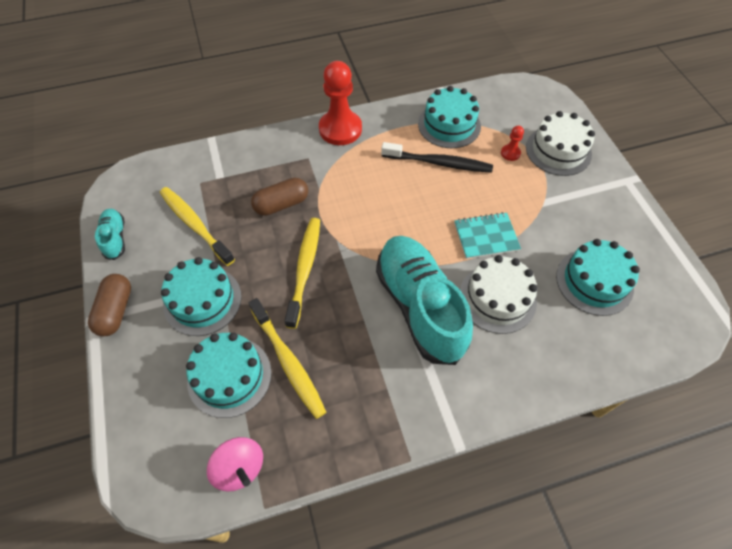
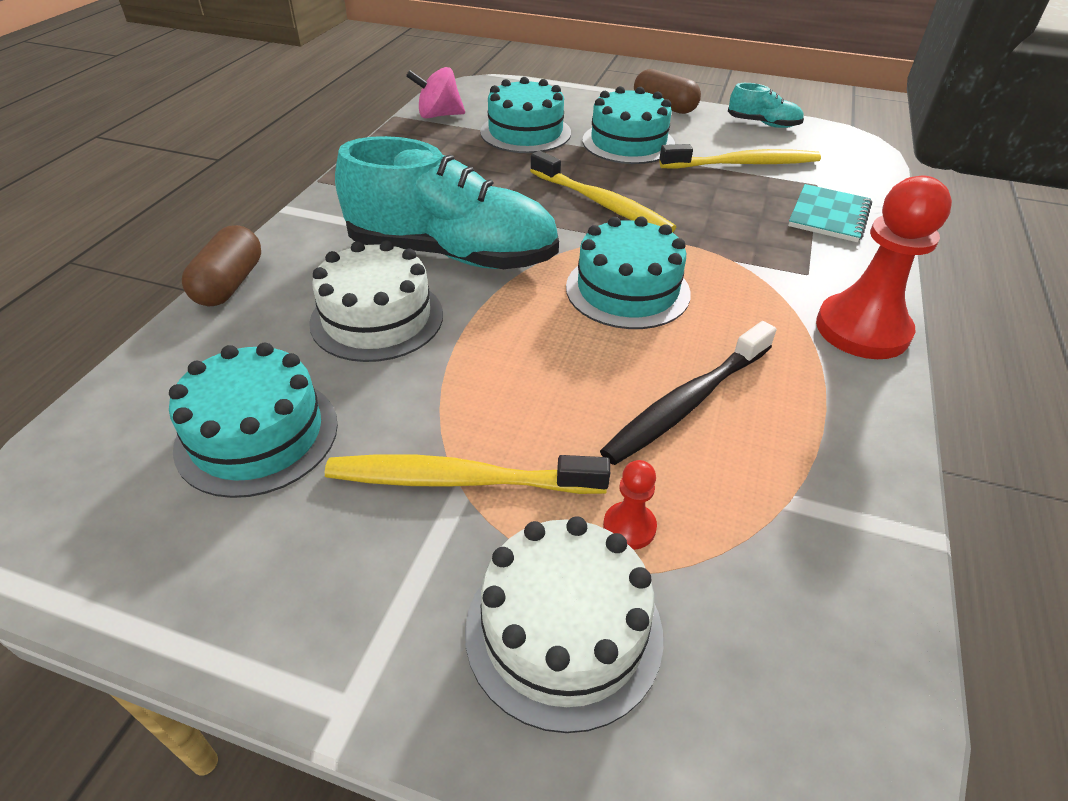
camera: 125 degrees right, 15 degrees down
(281, 204) = (726, 223): brown capsule -> brown capsule (230, 284)
(288, 362) = (500, 160): yellow toothbrush -> yellow toothbrush (459, 480)
(449, 125) = (789, 478): turquoise cake -> turquoise cake (627, 290)
(486, 236) = (479, 367): turquoise notebook -> turquoise notebook (829, 216)

